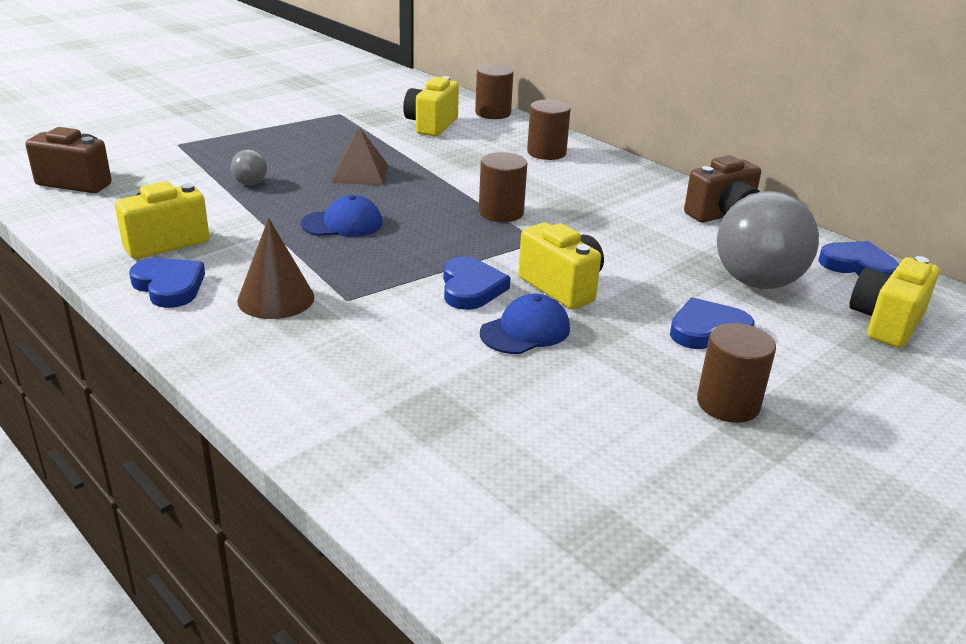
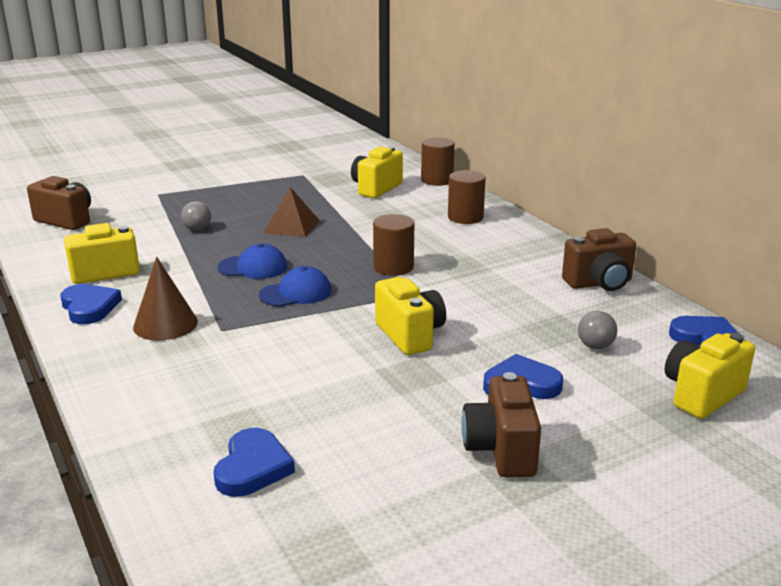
camera: 15 degrees right, 5 degrees down
(471, 288) = (329, 329): blue heart -> blue heart (252, 467)
(525, 331) = (355, 369): blue cap -> blue cap (296, 293)
(728, 404) = (501, 450): brown cylinder -> brown camera
(757, 282) = (595, 346): grey ball -> grey ball, size x0.43

